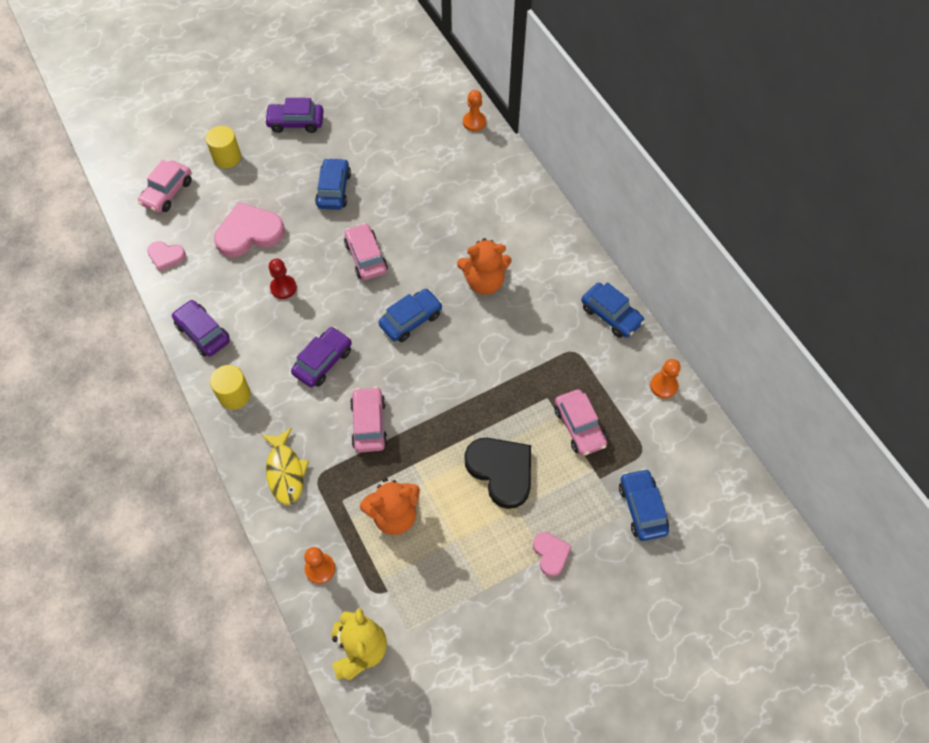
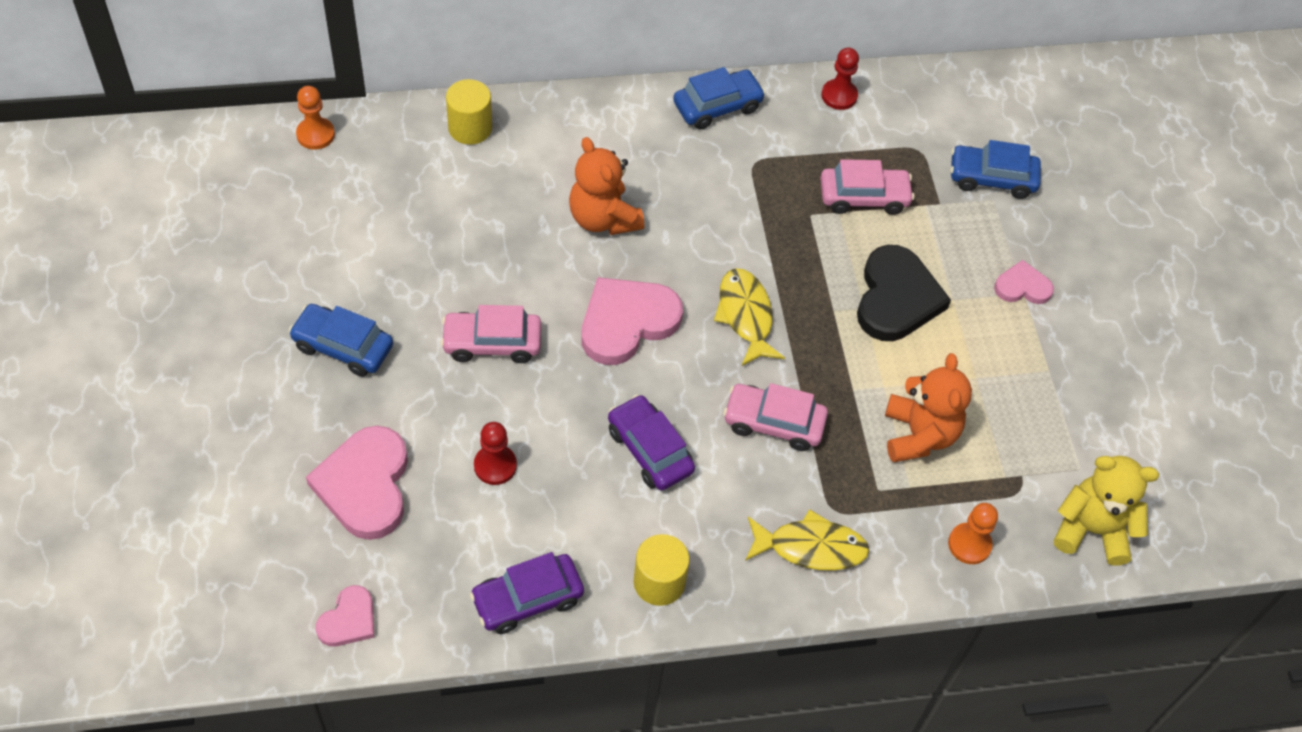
camera: 75 degrees left, 5 degrees down
(167, 192) = (212, 587): pink car -> none
(227, 157) = (188, 478): yellow cylinder -> yellow cylinder (470, 128)
(296, 122) = (173, 359): purple car -> none
(411, 320) = (627, 322): blue car -> pink heart
(445, 383) = (745, 316): none -> yellow fish
(484, 281) = (603, 218): orange teddy bear -> orange teddy bear turned 135 degrees clockwise
(501, 471) = (896, 298): black heart -> black heart turned 120 degrees clockwise
(663, 386) = (839, 96): orange pawn -> red pawn

